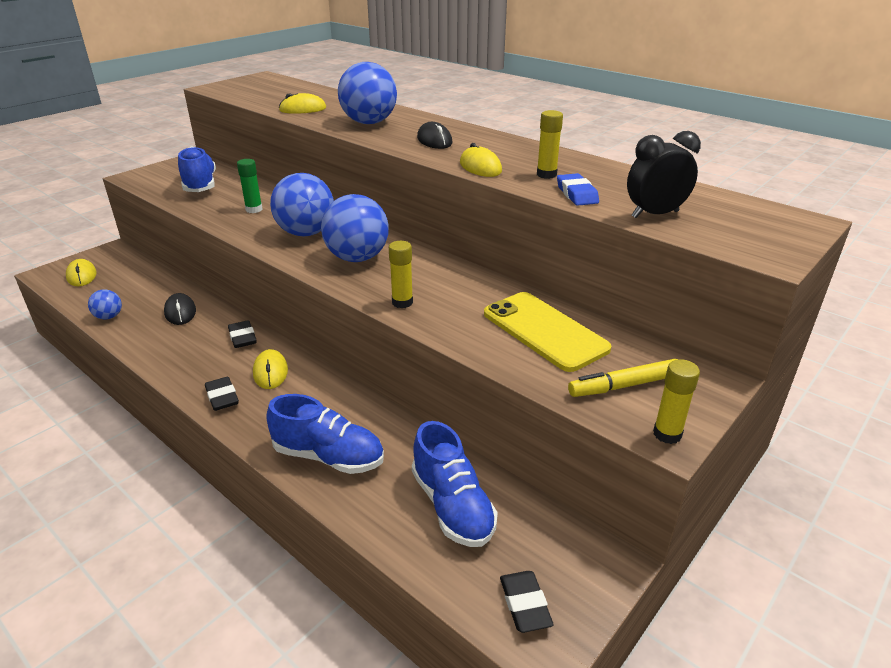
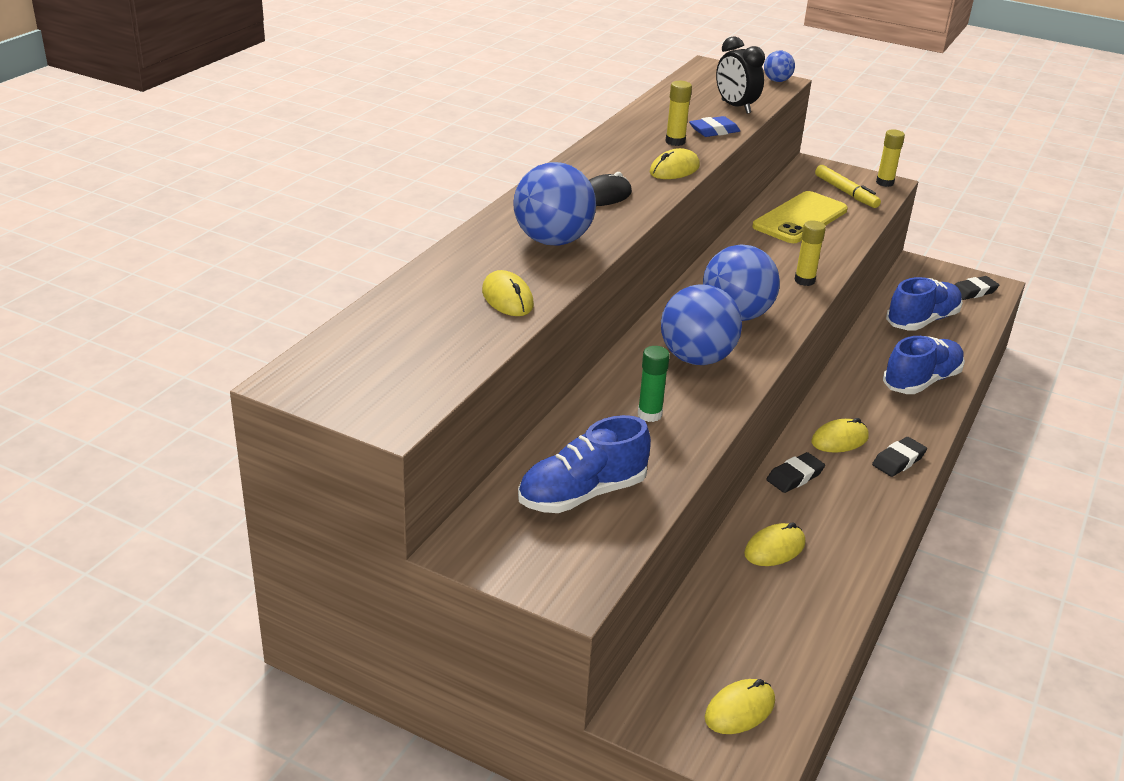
camera: 105 degrees left, 0 degrees up
(109, 317) = (825, 616): blue ball -> blue ball (777, 81)
(180, 312) = (774, 548): black mouse -> yellow mouse
(328, 456) = (921, 381): blue shoe -> blue shoe turned 45 degrees clockwise

